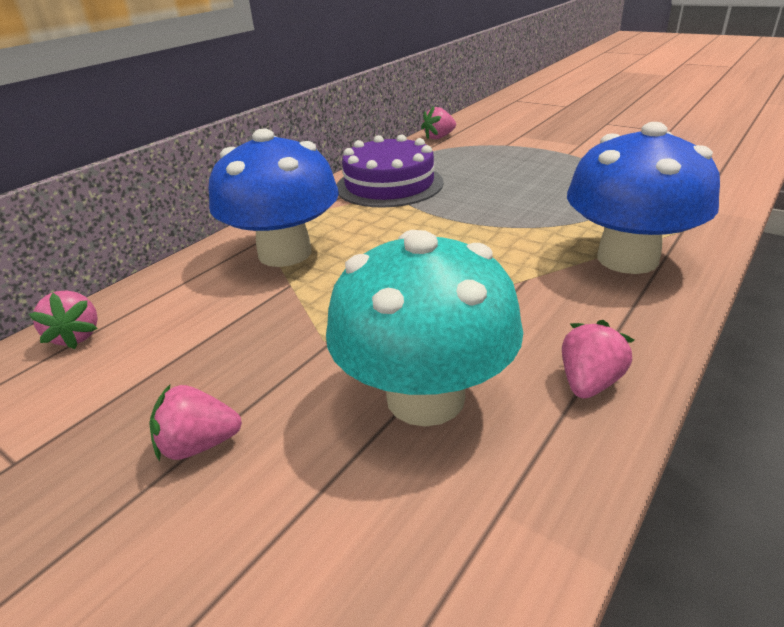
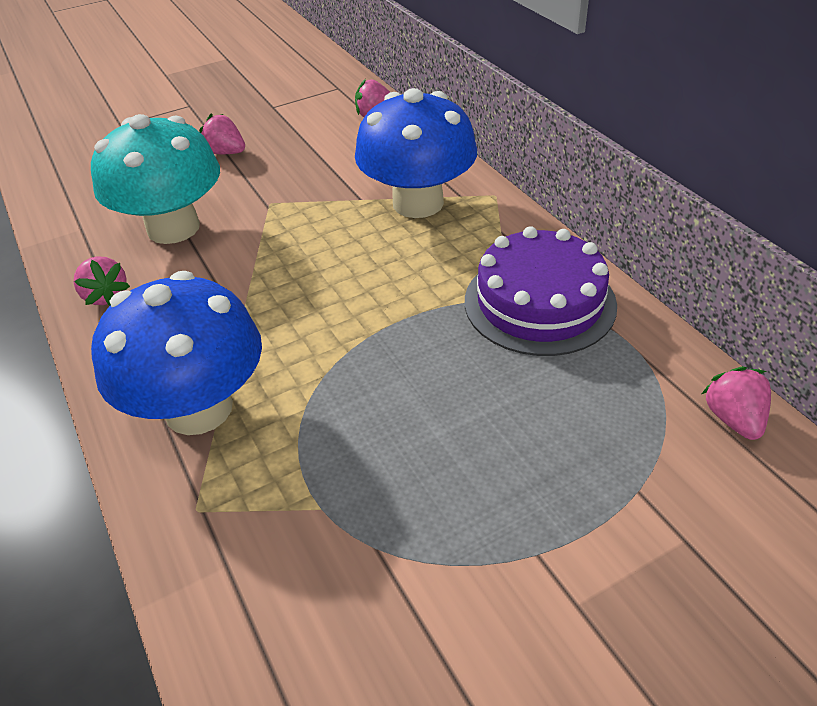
camera: 115 degrees right, 10 degrees up
(199, 445) = (226, 152): pink strawberry -> pink strawberry turned 75 degrees counterclockwise

